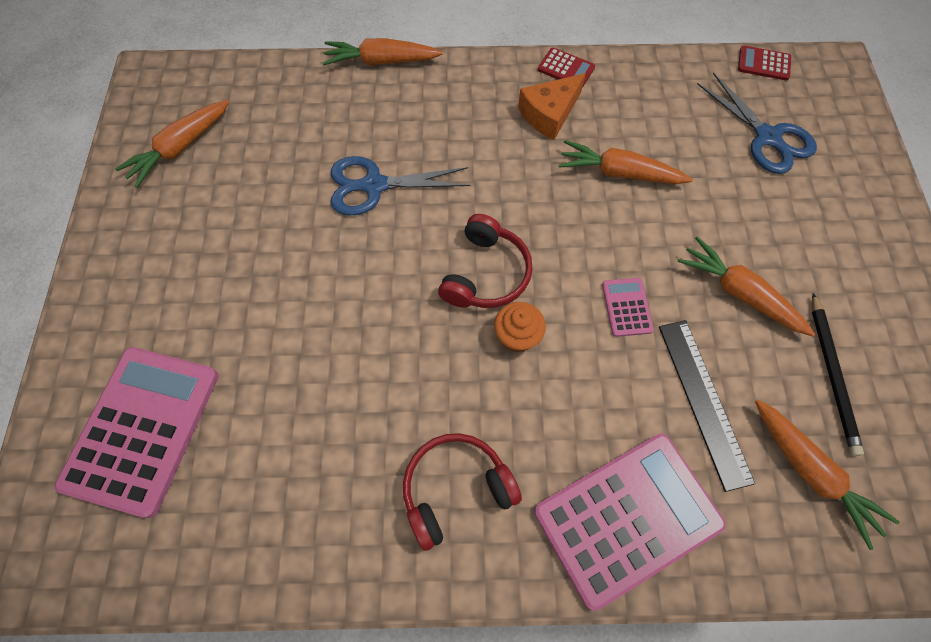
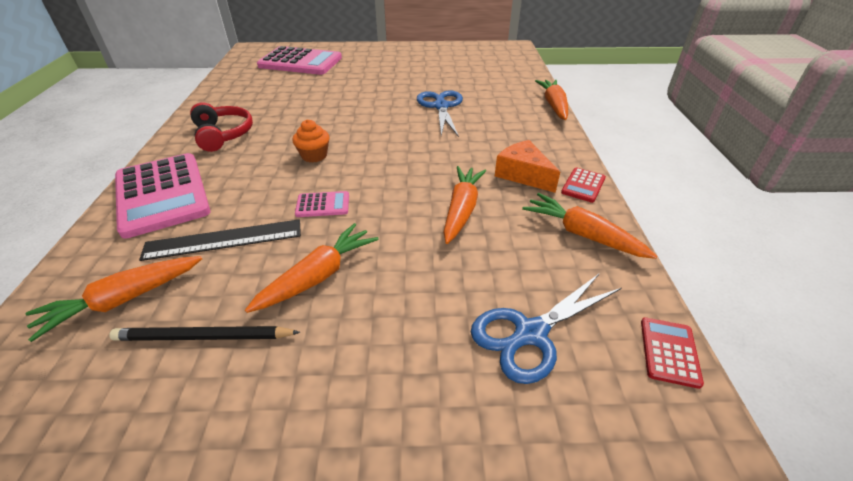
camera: 90 degrees right, 25 degrees down
(181, 148) = (464, 57): orange carrot -> orange carrot (583, 234)
(486, 274) = (366, 144): red headphones -> none

